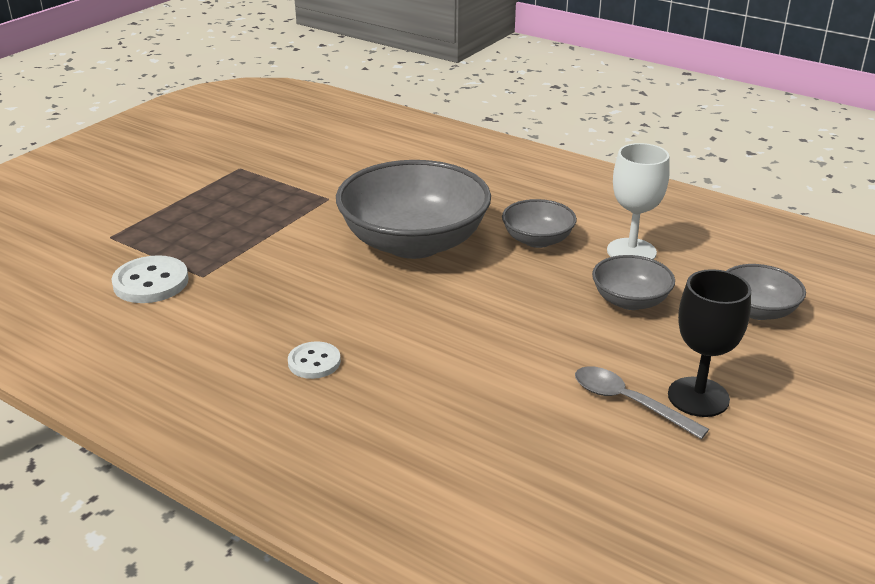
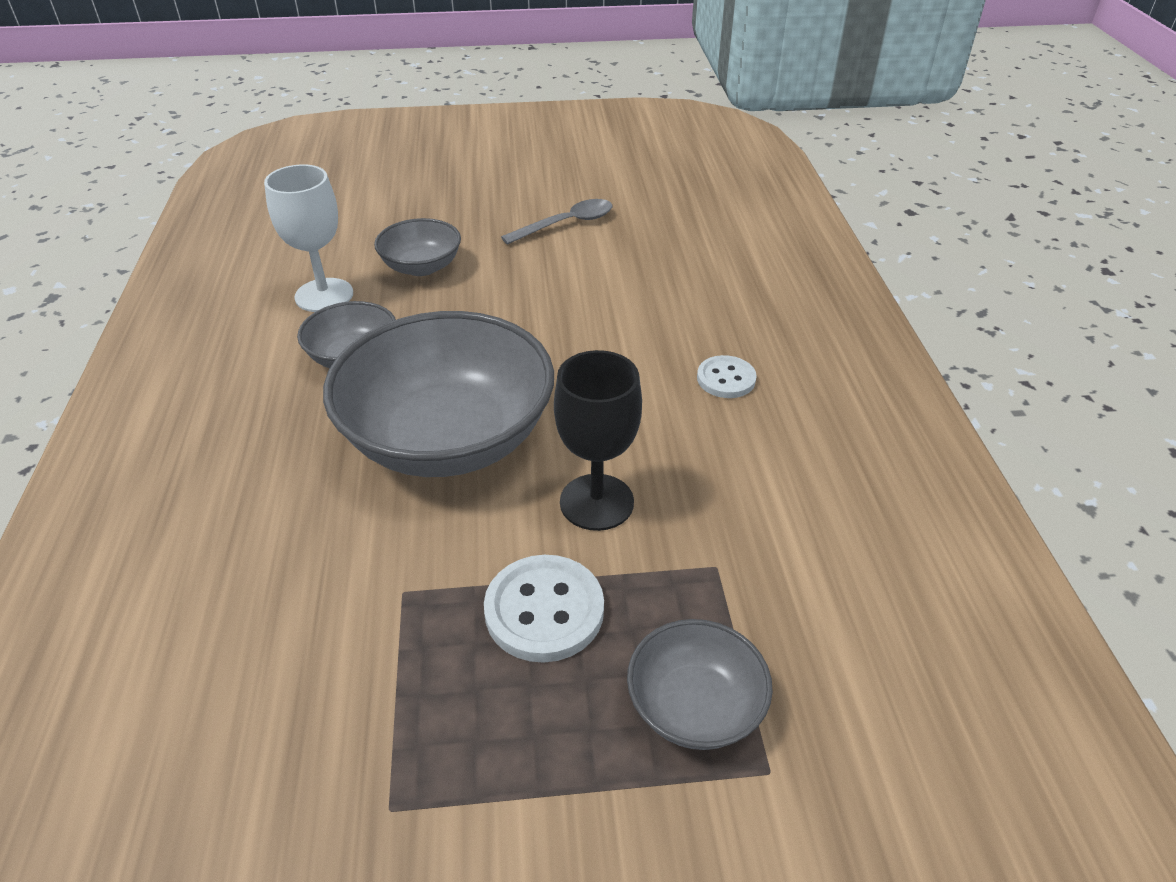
camera: 130 degrees left, 10 degrees up
(151, 282) = (787, 604): white button -> white button (544, 610)
(628, 402) = (567, 224): grey spoon -> grey spoon turned 120 degrees counterclockwise
(698, 397) = (524, 203): black goblet -> black goblet (596, 502)
(757, 310) = (372, 212): grey bowl -> grey bowl (695, 706)

